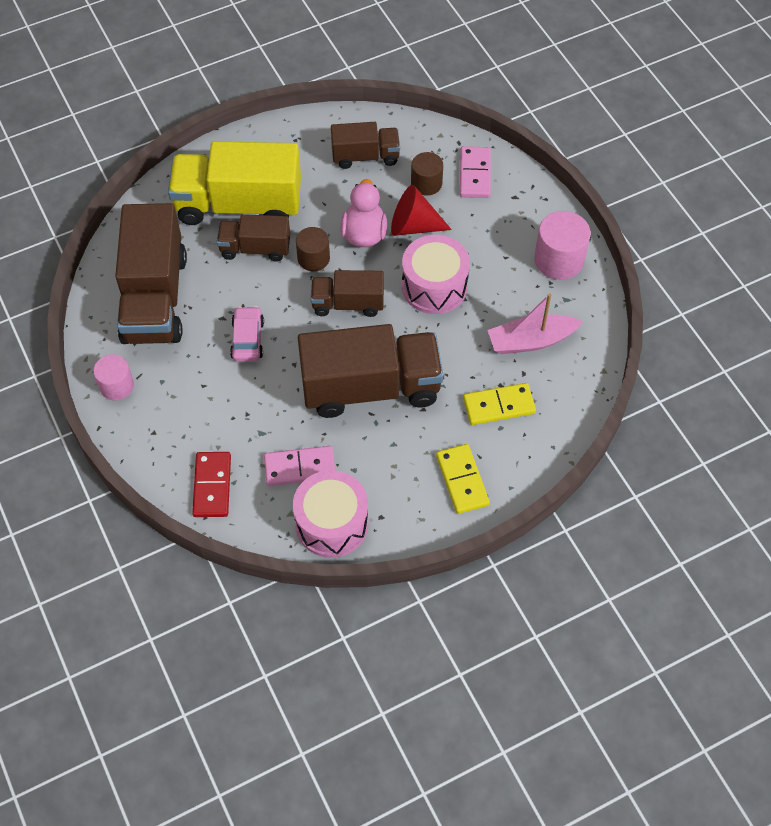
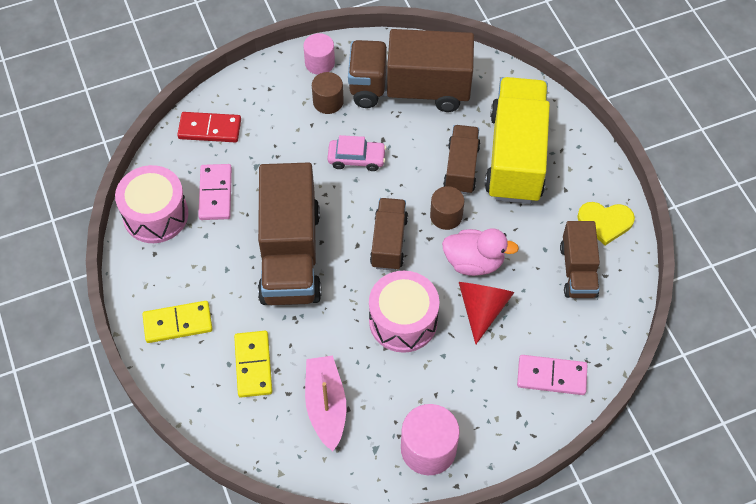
camera: 95 degrees right, 0 degrees up
(311, 136) = (605, 222): none -> yellow heart
(426, 183) = (539, 326): brown cylinder -> brown cylinder (328, 102)

